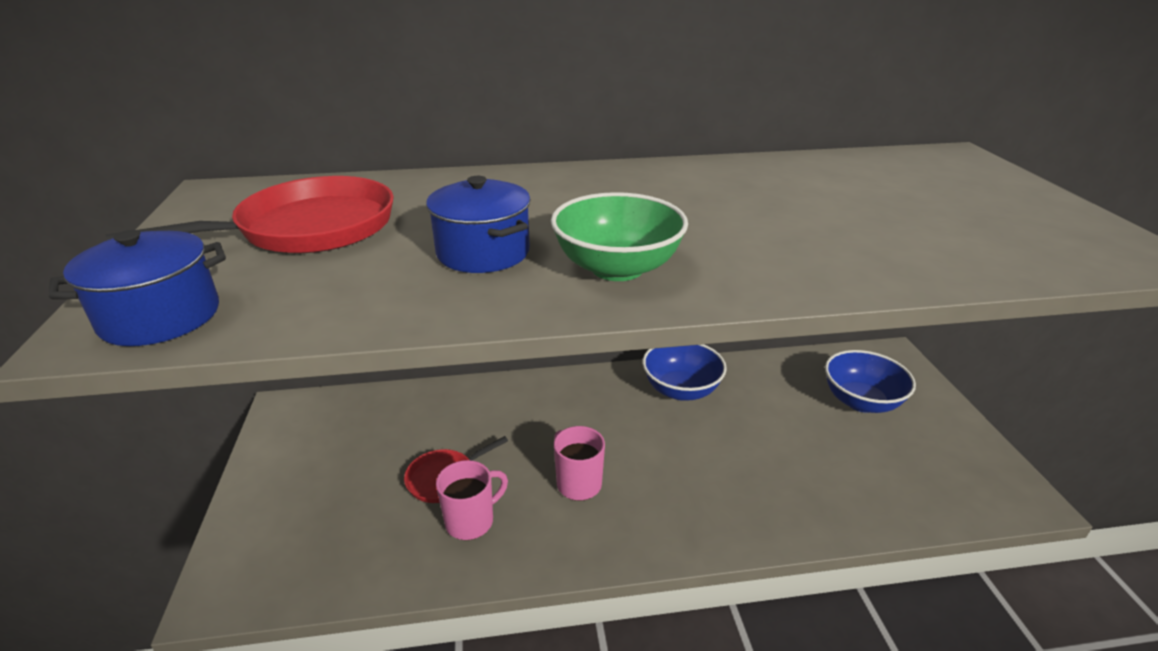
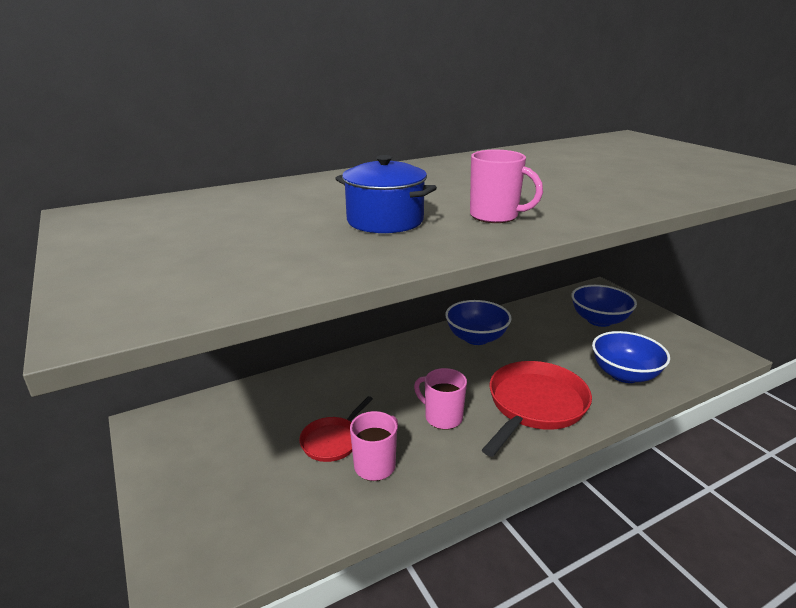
camera: 20 degrees left, 5 degrees down
(160, 317) = (153, 299): blue pot -> none
(308, 228) = (215, 226): red pan -> red pan (534, 405)
(617, 268) = (495, 216): green bowl -> pink mug
(846, 487) = (624, 374): none -> blue bowl

